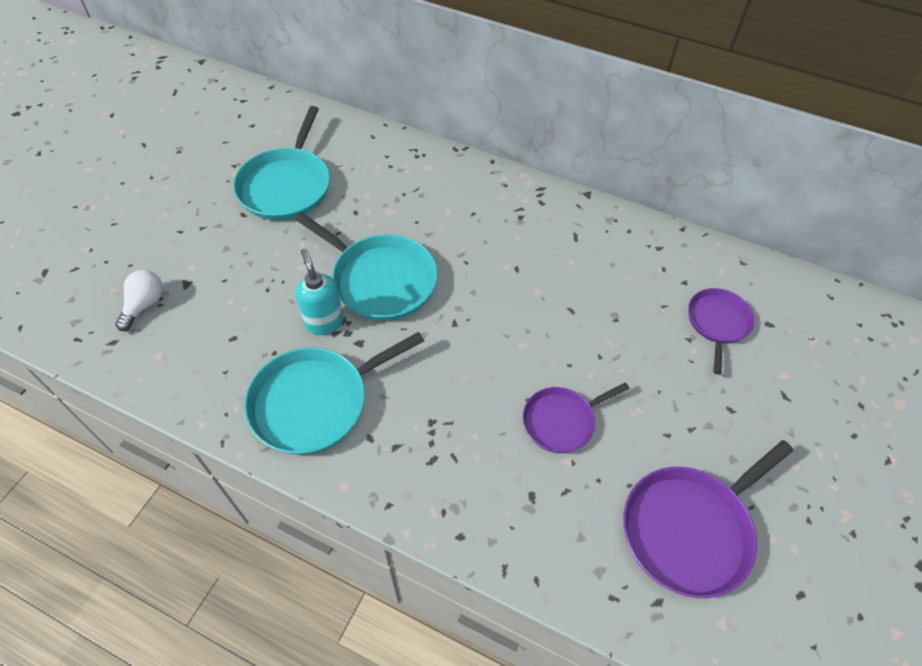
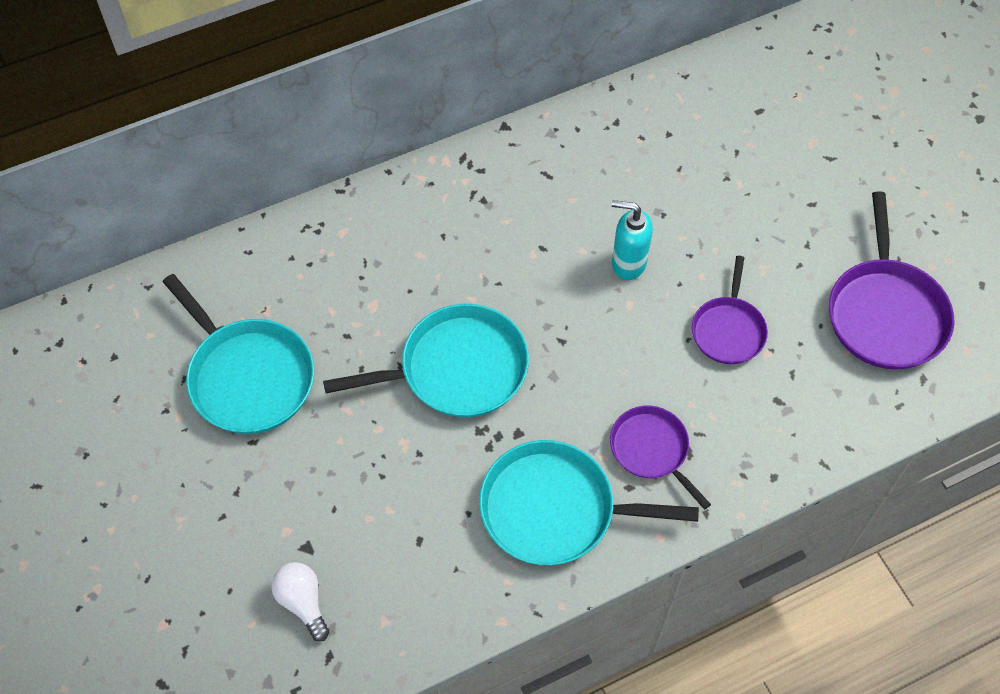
camera: 50 degrees left, 5 degrees up
(315, 402) = (555, 509): turquoise pan -> turquoise pan turned 90 degrees clockwise
(324, 322) = (468, 448): turquoise soap dispenser -> turquoise soap dispenser (628, 263)
(717, 323) = (728, 145): purple pan -> purple pan (652, 450)

